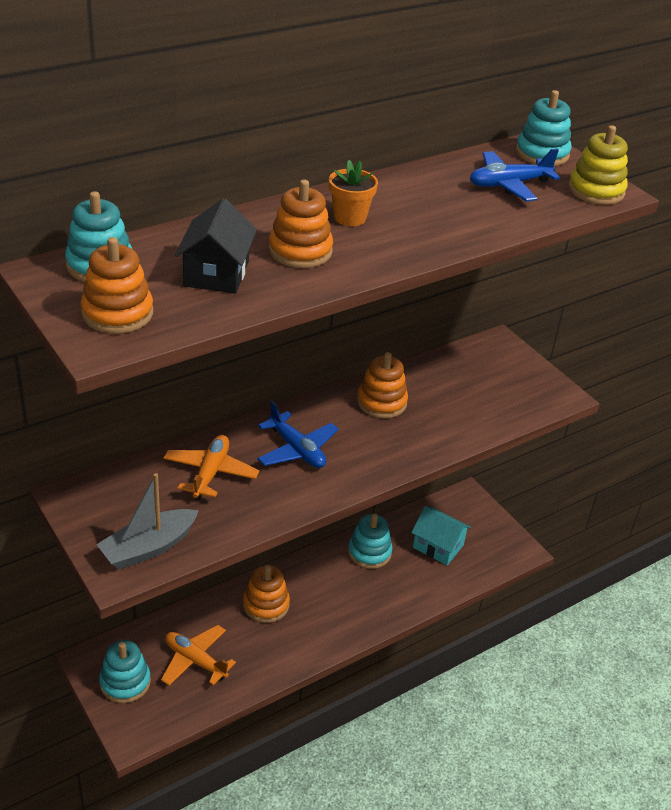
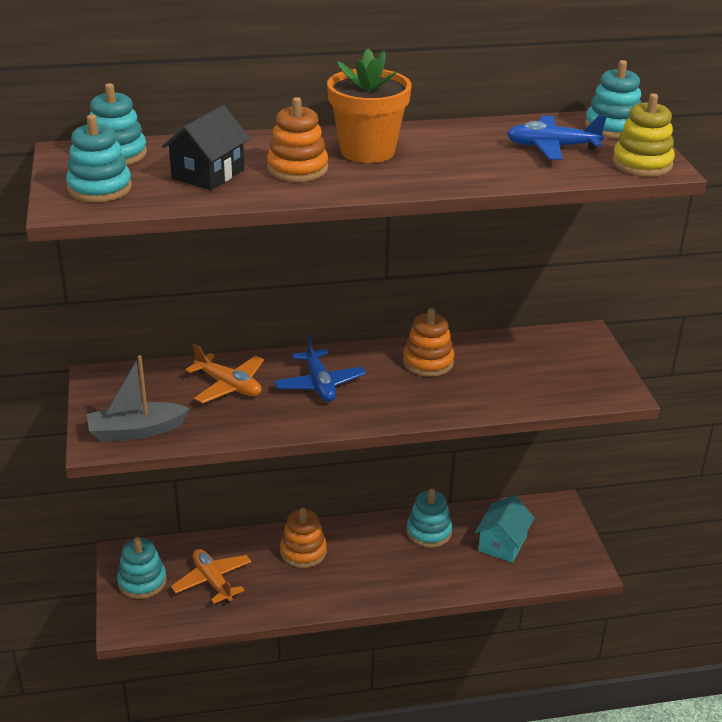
camera: 25 degrees right, 5 degrees down
(117, 313) = (100, 188): orange stacking toy -> turquoise stacking toy
(210, 473) = (229, 386): orange plane -> orange plane turned 90 degrees clockwise
(350, 218) = (367, 151): orange flower pot -> orange flower pot, size x1.74
(438, 546) = (502, 543): turquoise house -> turquoise house turned 60 degrees clockwise

